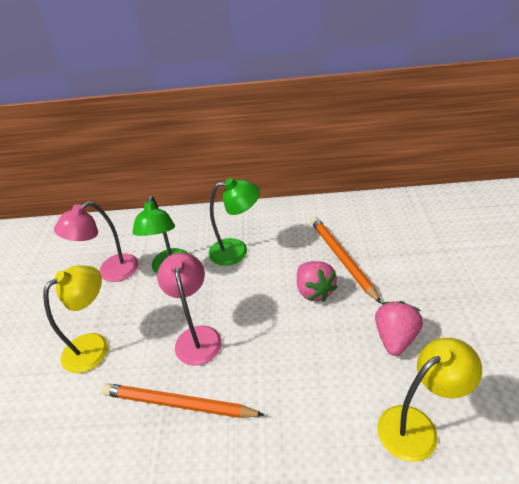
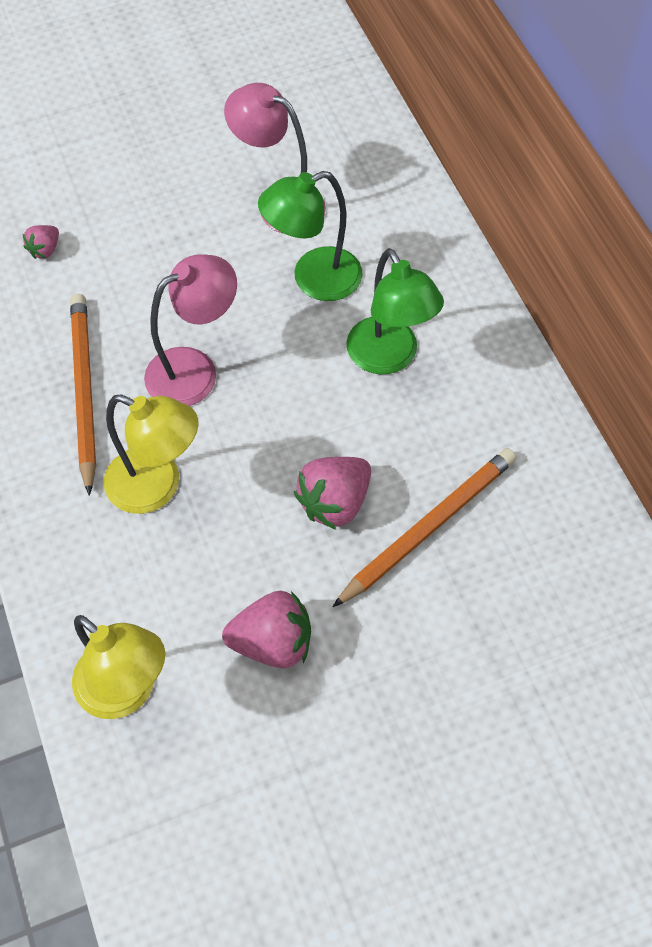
camera: 65 degrees right, 20 degrees up
(47, 405) = (45, 250): none -> pink strawberry
(94, 346) = (142, 253): yellow lamp -> yellow lamp (157, 487)

